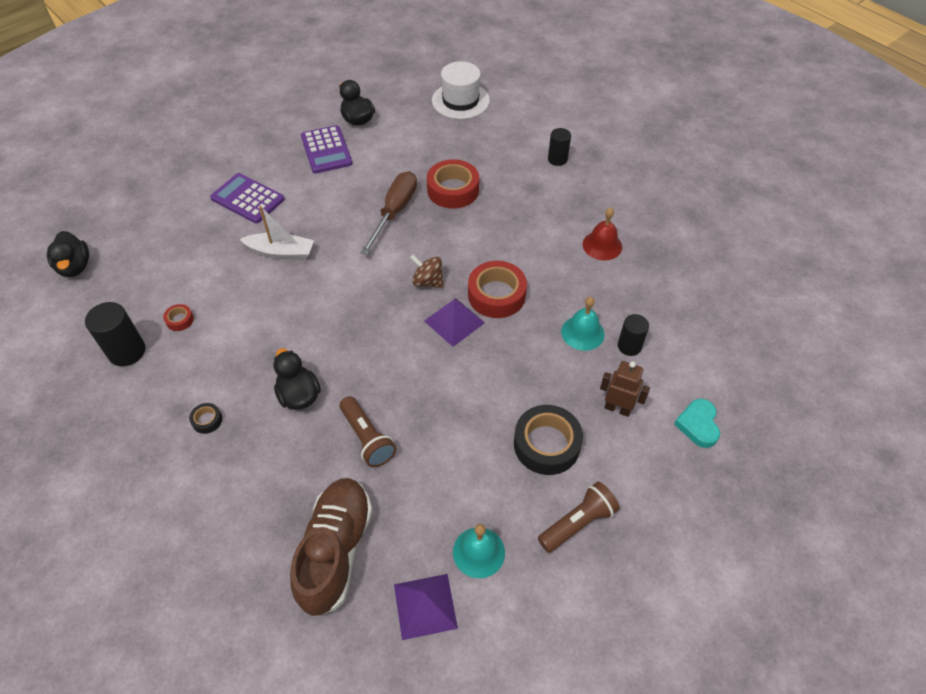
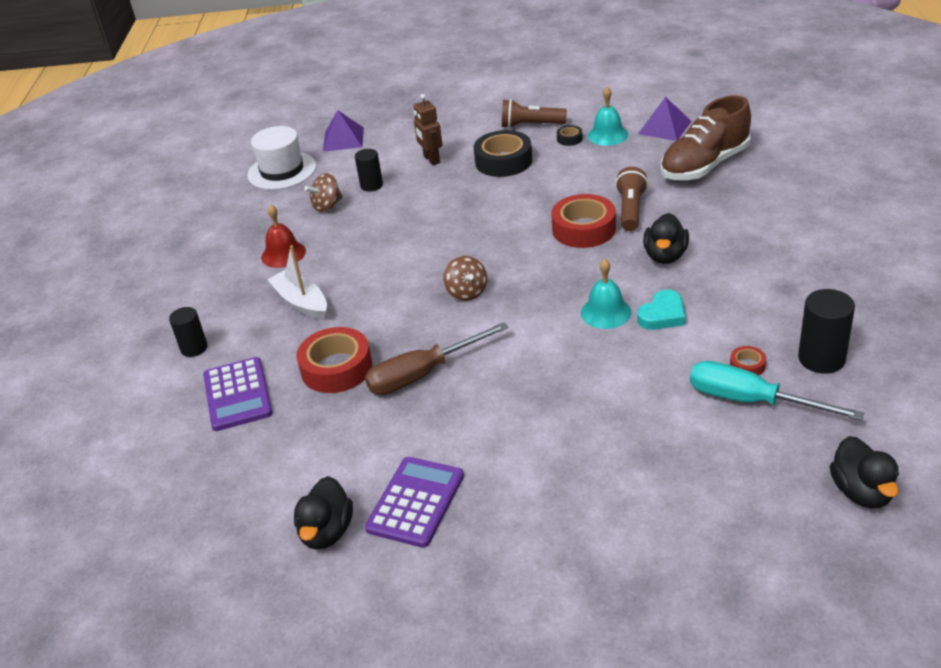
camera: 135 degrees left, 15 degrees down
(75, 267) = (861, 492): black duck -> black duck turned 150 degrees clockwise
(165, 294) = (751, 401): none -> turquoise screwdriver
(207, 420) = (762, 270): black tape -> black tape (569, 139)
(248, 199) = (576, 479): purple calculator -> purple calculator (237, 395)
(281, 252) = (586, 388): white boat -> white boat (301, 302)
(454, 321) = (480, 253): purple pyramid -> purple pyramid (343, 139)
(460, 101) = (173, 486): white hat -> white hat (282, 171)
(496, 295) = (421, 256): red tape -> red tape (584, 229)
(582, 332) = (391, 205): turquoise bell -> turquoise bell (606, 312)
(635, 304) = (327, 206): none -> brown spinning top
(698, 425) = (394, 135): turquoise heart -> turquoise heart (662, 315)

